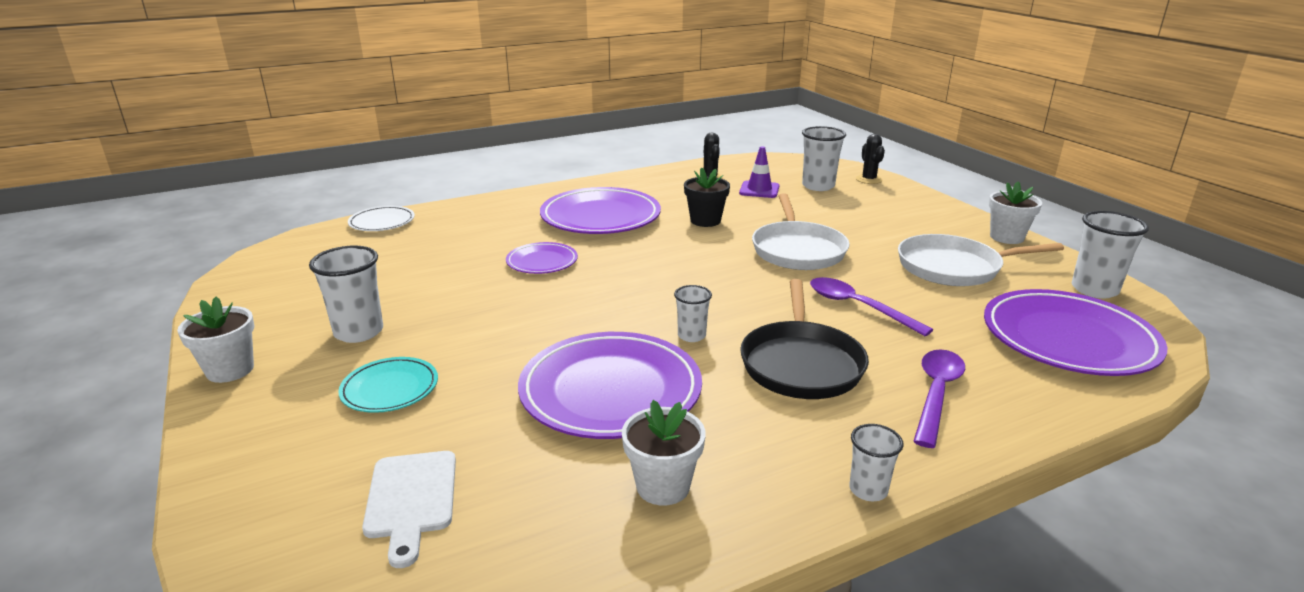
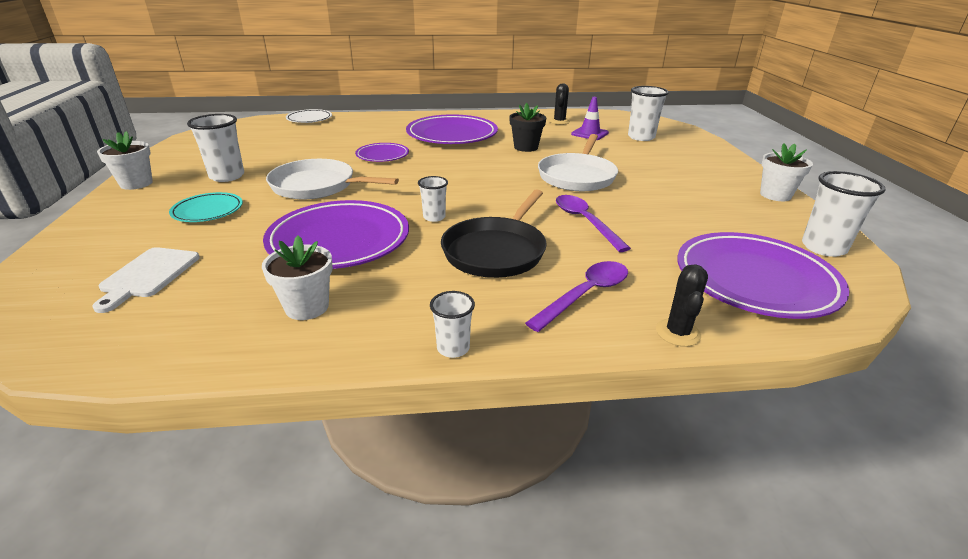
camera: 20 degrees right, 5 degrees up
(869, 179) = (690, 138): black cactus -> black cactus (678, 333)
(953, 267) = (700, 209): white pan -> white pan (317, 186)

